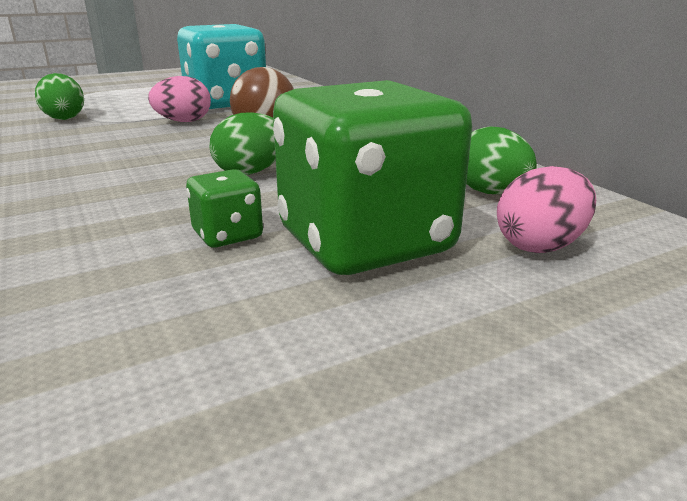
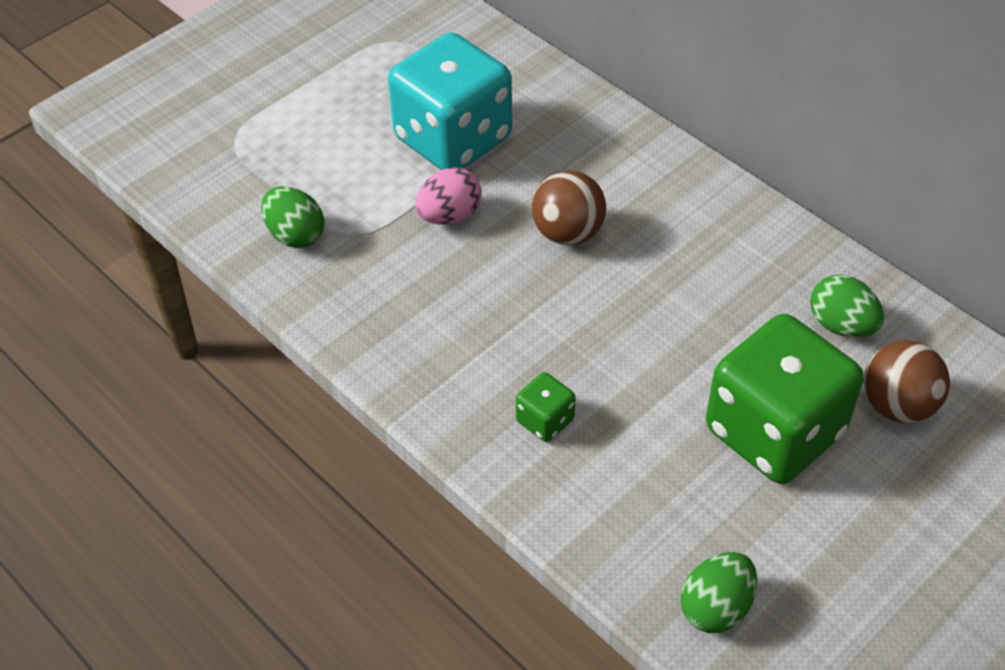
camera: 15 degrees left, 25 degrees up
(227, 235) = (668, 447): green dice -> green dice (545, 420)
(251, 172) = (614, 332): green egg -> green egg (716, 607)
(540, 246) = (897, 405): pink egg -> brown ball

